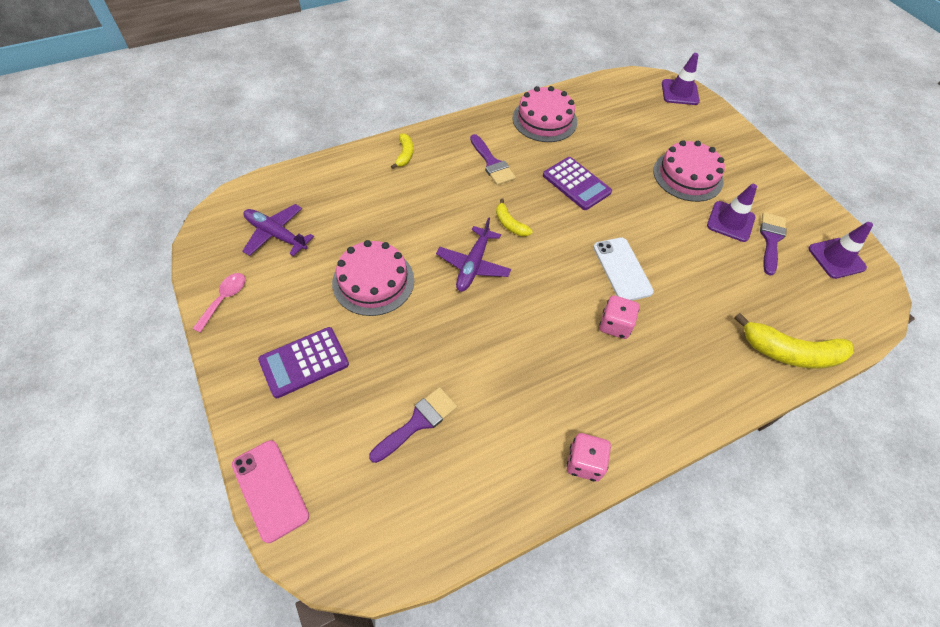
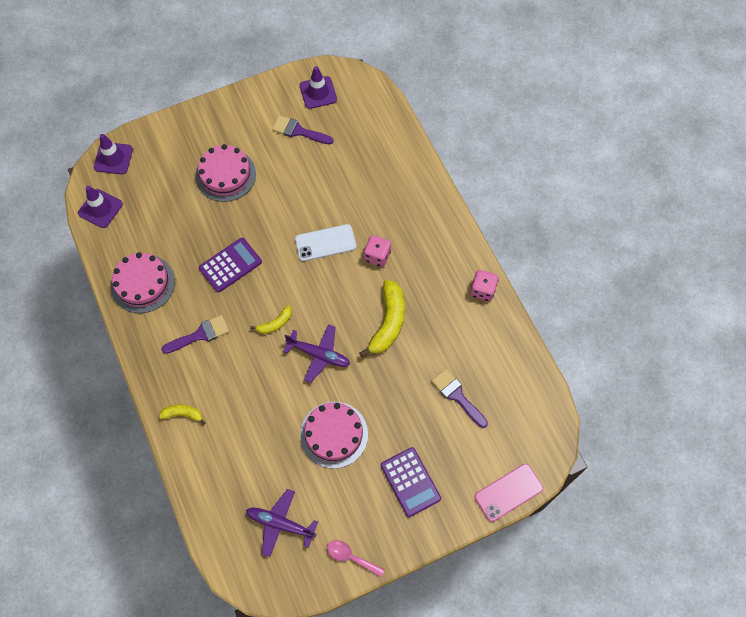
camera: 85 degrees left, 10 degrees up
(276, 235) = (280, 524): purple plane -> purple plane turned 75 degrees clockwise
(730, 221) = (279, 155): purple traffic cone -> purple traffic cone (100, 208)
(790, 352) = (399, 147): yellow banana -> yellow banana (388, 322)

